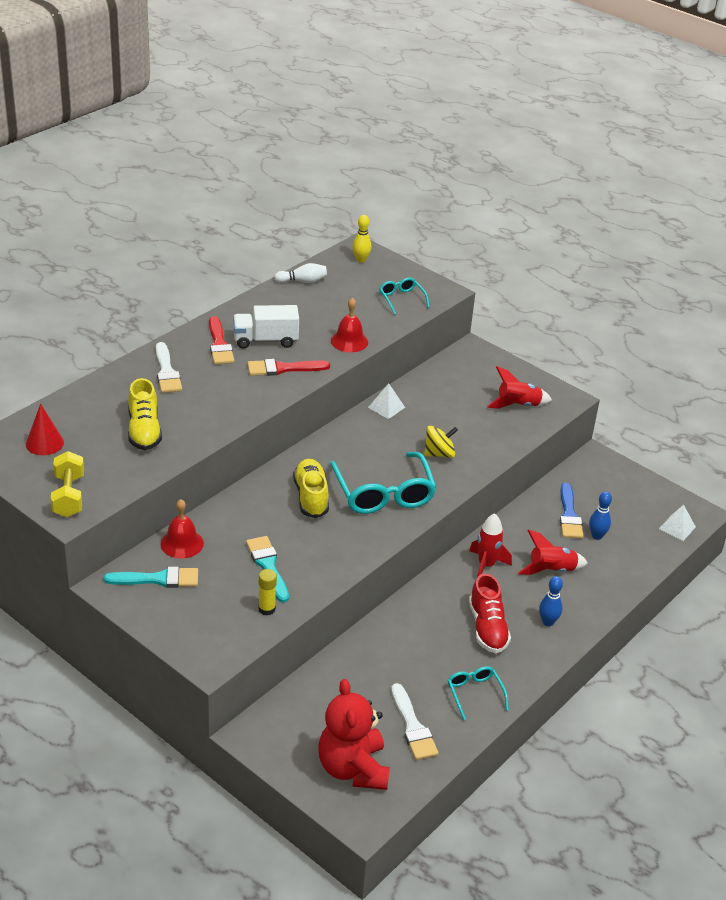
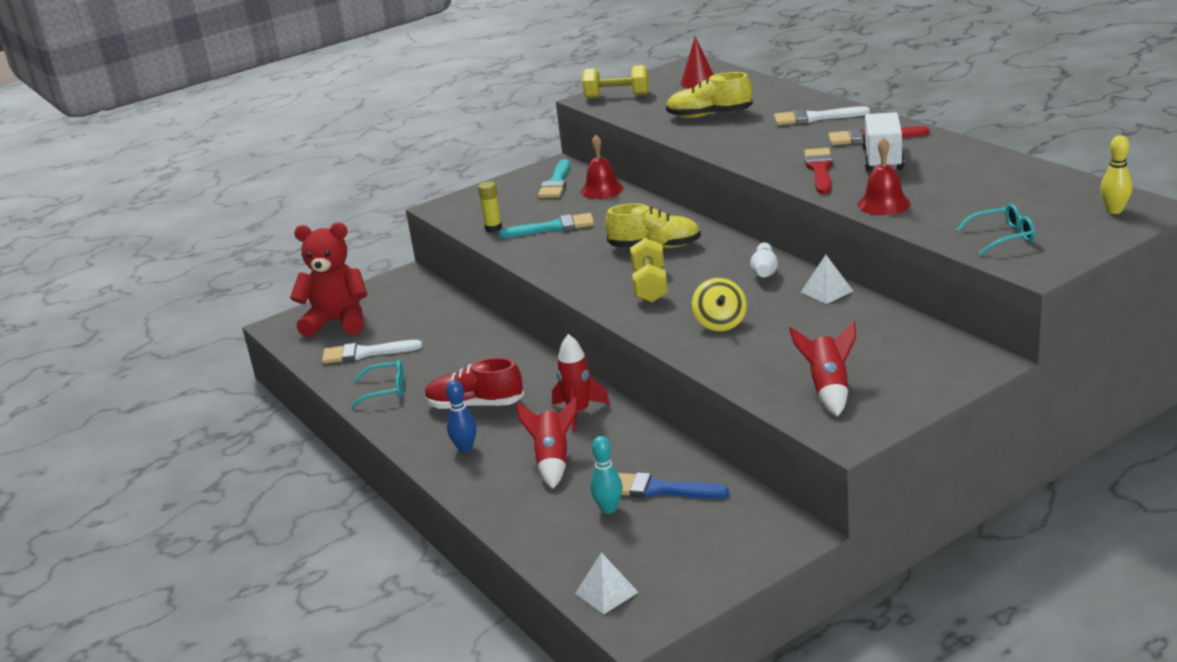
camera: 110 degrees right, 10 degrees down
(302, 281) = (1037, 175): white bowling pin -> white bowling pin (764, 270)
(383, 493) = (650, 286): turquoise glasses -> yellow dumbbell
(597, 536) = (609, 508): blue bowling pin -> turquoise bowling pin

